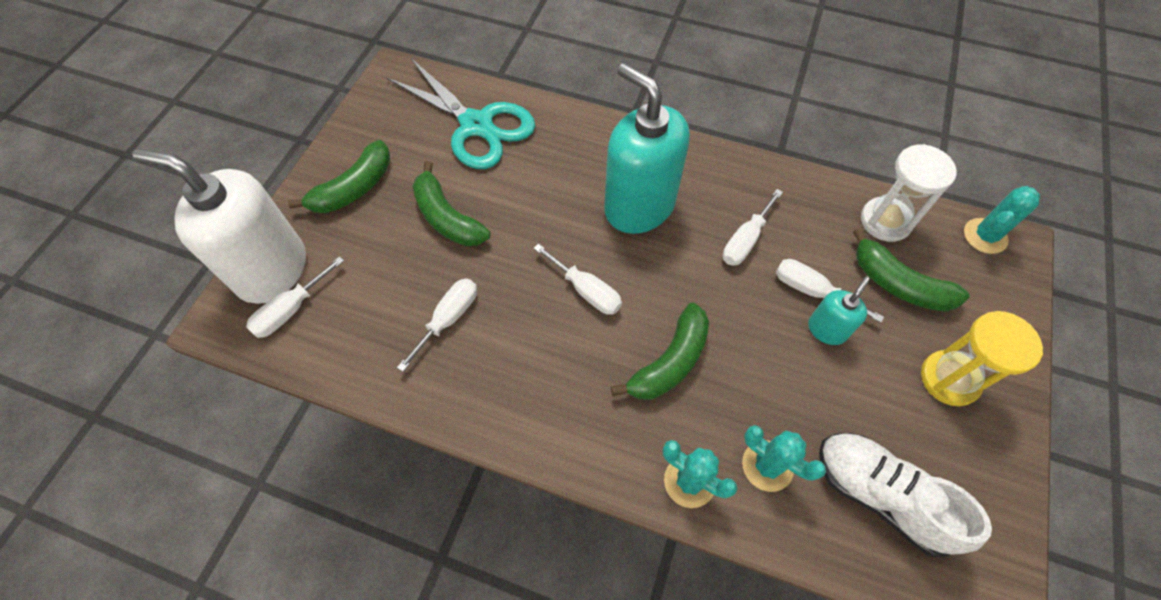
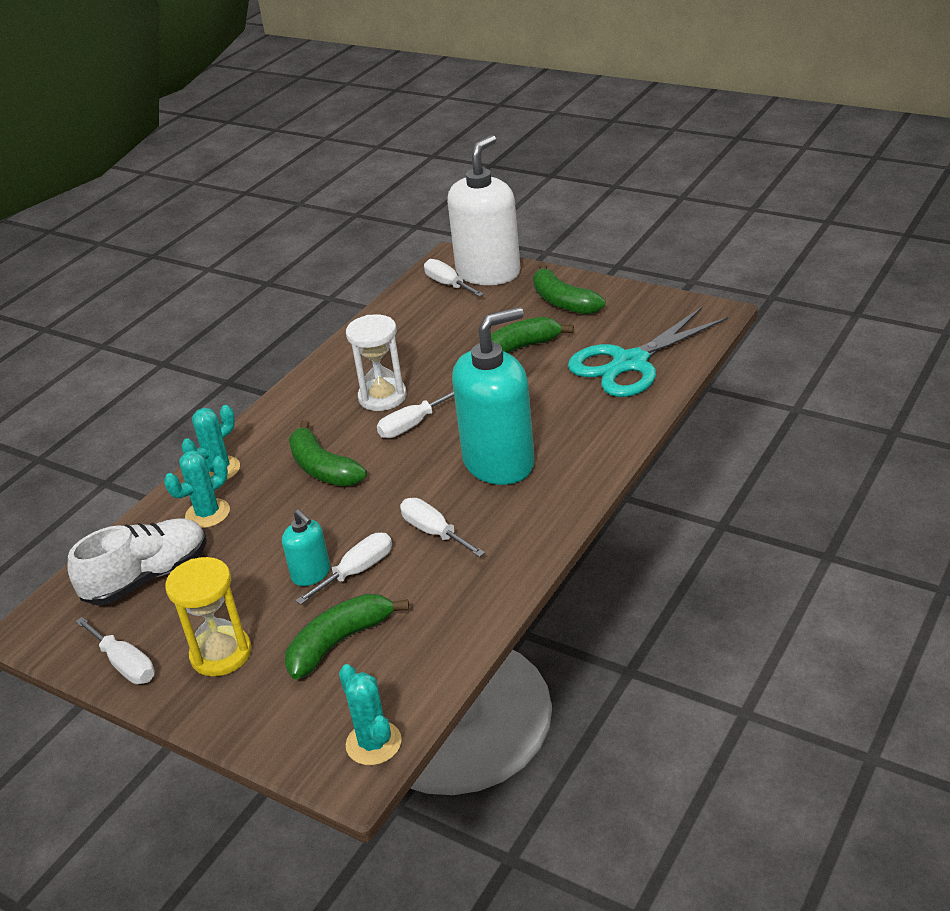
camera: 105 degrees right, 25 degrees down
(448, 319) = (412, 354): white screwdriver -> white screwdriver (125, 664)
(885, 221) = (424, 652): white hourglass -> white hourglass (382, 397)

